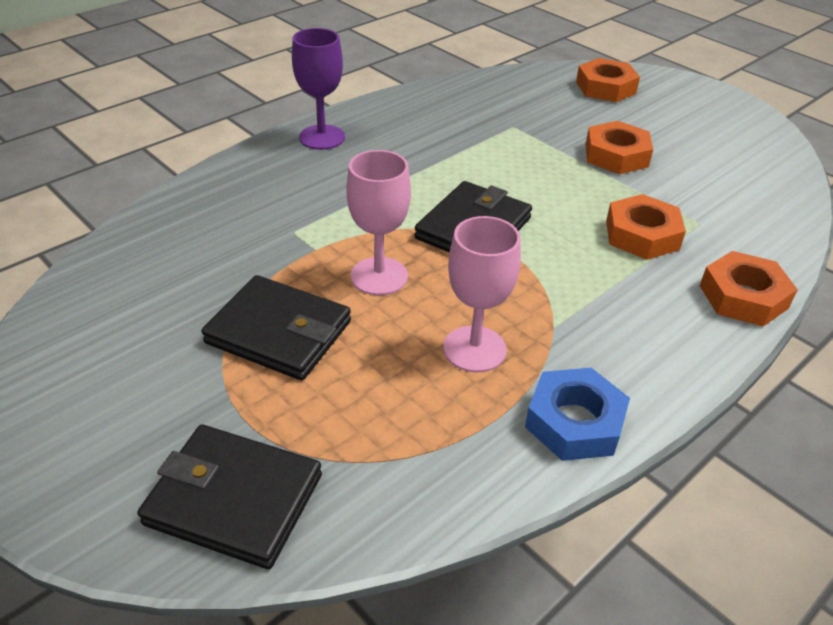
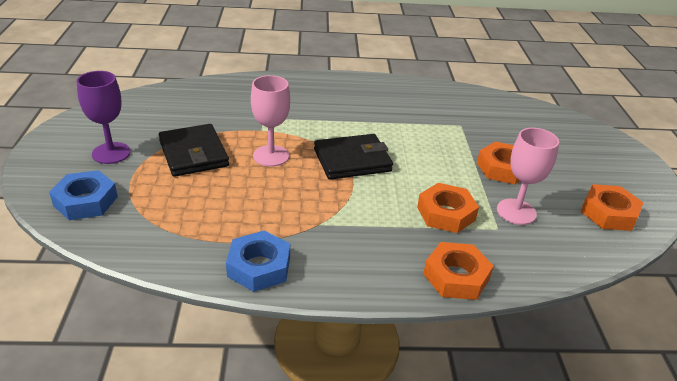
camera: 40 degrees right, 5 degrees down
(234, 499) = (85, 201): black wallet -> blue nut
(322, 137) = (342, 84): purple goblet -> purple goblet (111, 153)
(474, 349) = (264, 209): pink goblet -> pink goblet (516, 212)
(605, 87) = (562, 131): orange nut -> orange nut (609, 213)

